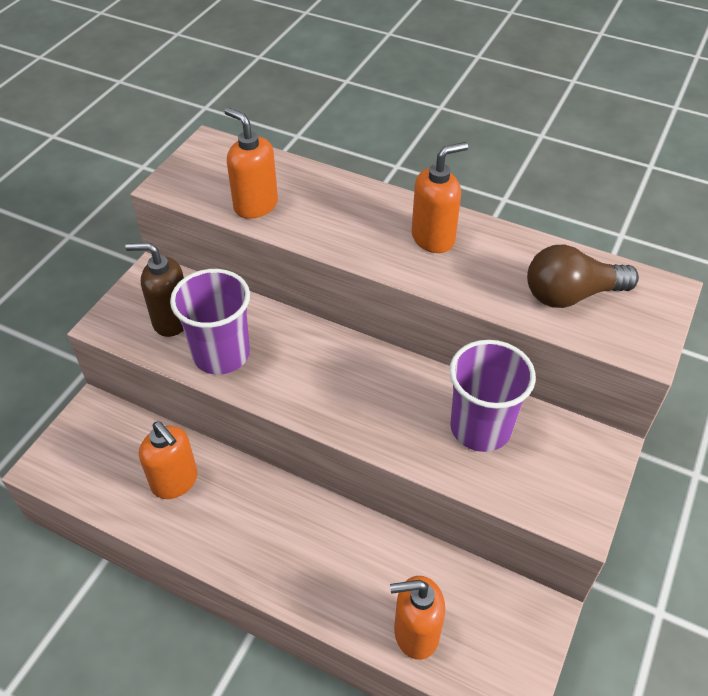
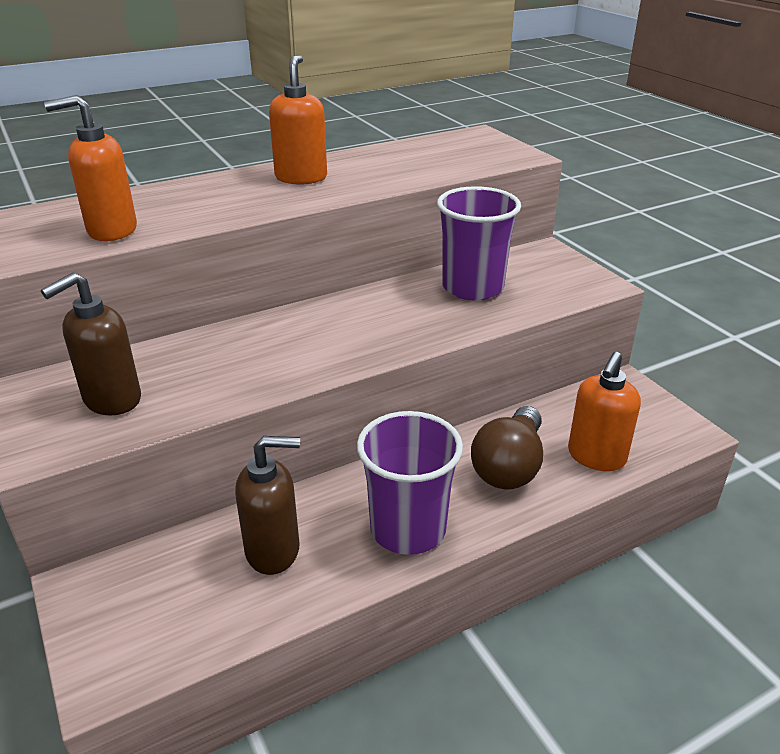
camera: 55 degrees left, 15 degrees down
(175, 482) = (273, 550): orange soap dispenser -> brown soap dispenser
(221, 354) = (209, 384): purple cup -> purple cup (408, 529)
(571, 295) = (439, 157): brown light bulb -> brown light bulb (509, 466)

